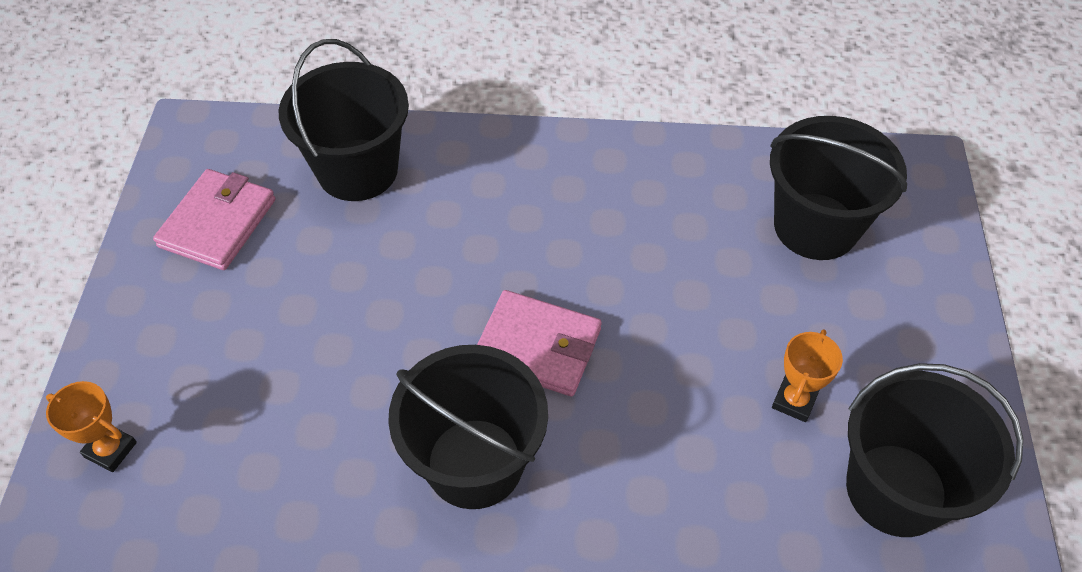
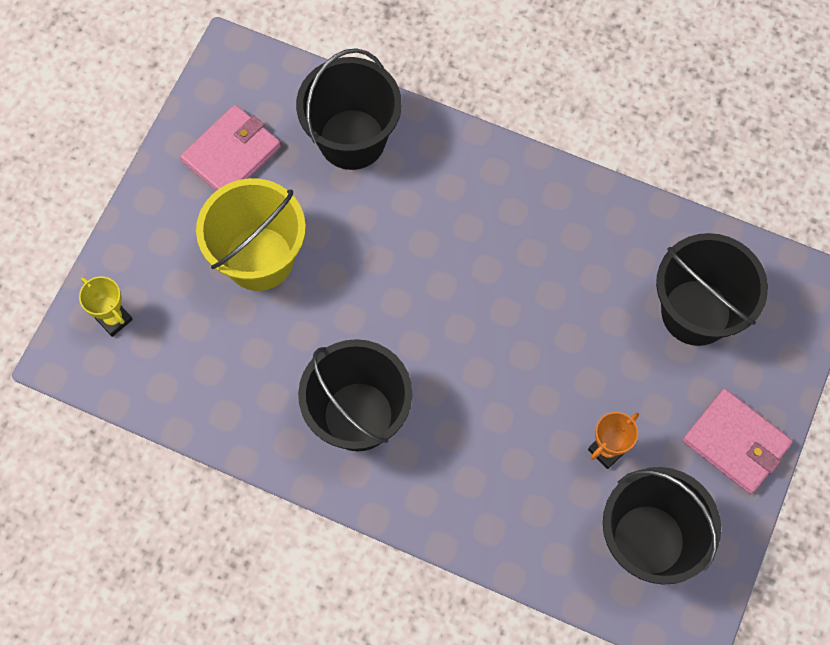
camera: 20 degrees right, 15 degrees up
(110, 450) = (114, 319): orange trophy -> yellow trophy
(286, 322) = (259, 258): none -> yellow bucket
(537, 346) = (436, 341): pink wallet -> pink wallet (736, 442)

